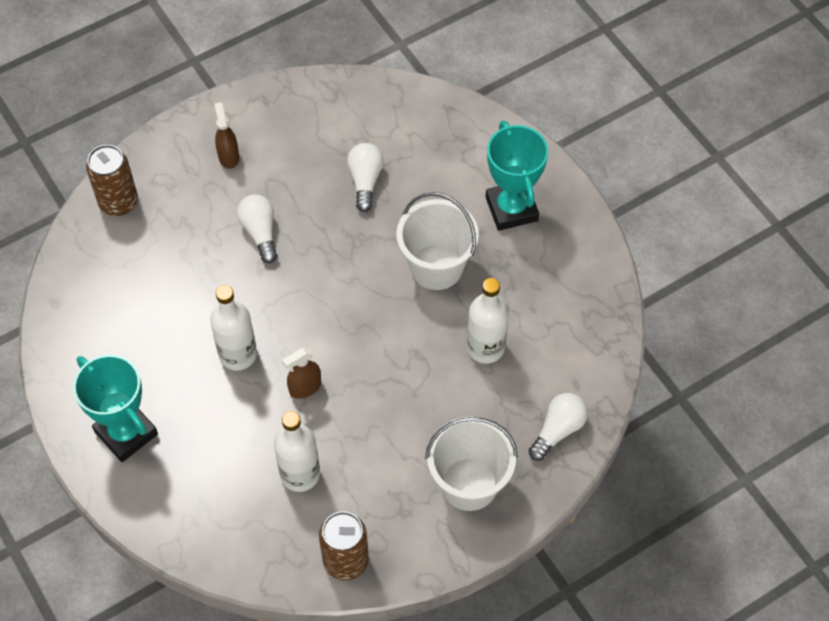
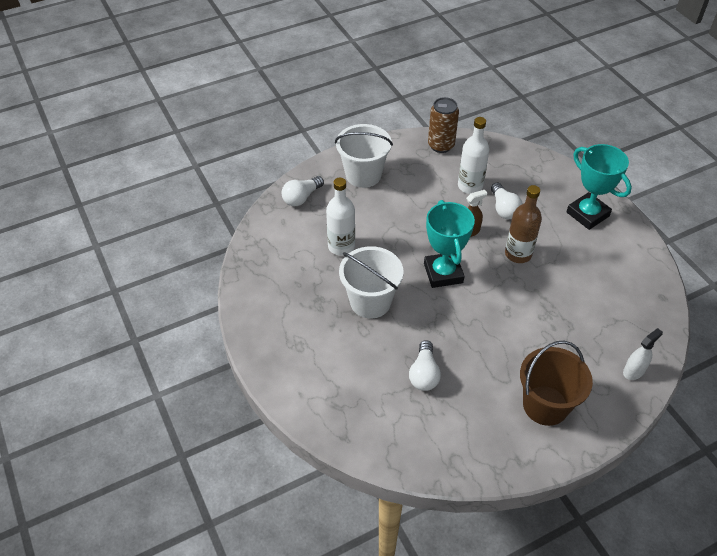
camera: 175 degrees left, 10 degrees down
(118, 202) = (634, 371): brown can -> white spray bottle
(228, 156) = (545, 405): brown spray bottle -> brown bucket
(238, 354) = (518, 254): white bottle -> brown bottle
(260, 232) = (510, 337): white light bulb -> white light bulb (504, 209)
(511, 209) = (304, 341): turquoise trophy -> turquoise trophy (443, 273)

